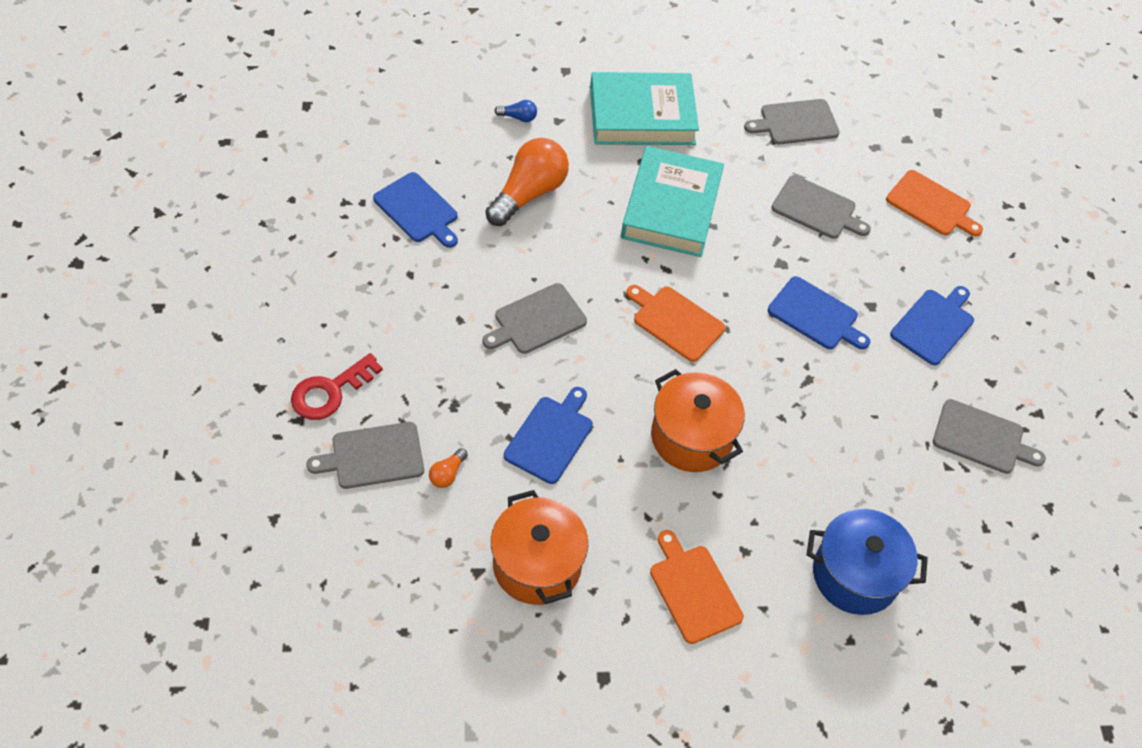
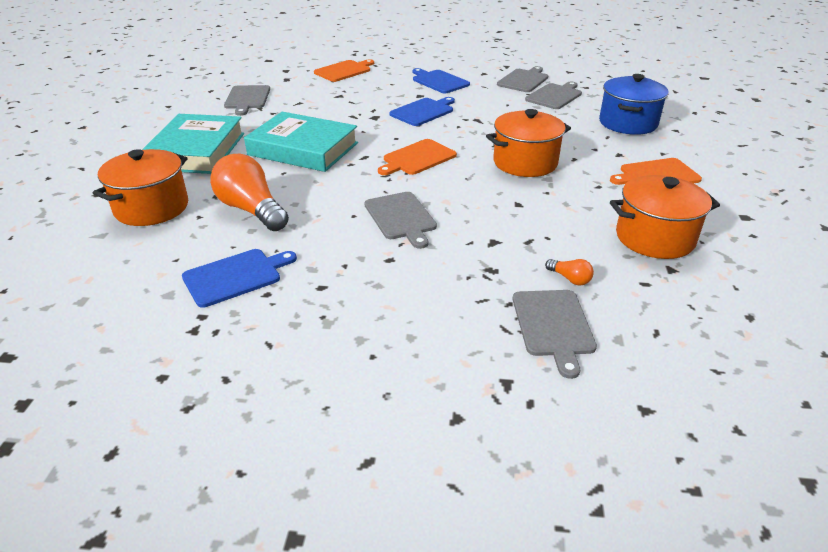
camera: 75 degrees left, 20 degrees down
(330, 391) = (468, 354): red key -> none
(518, 117) = (151, 208): blue light bulb -> orange pot
(550, 437) = (526, 221): blue cutting board -> none
(817, 209) = (331, 101): grey cutting board -> grey cutting board (555, 96)

